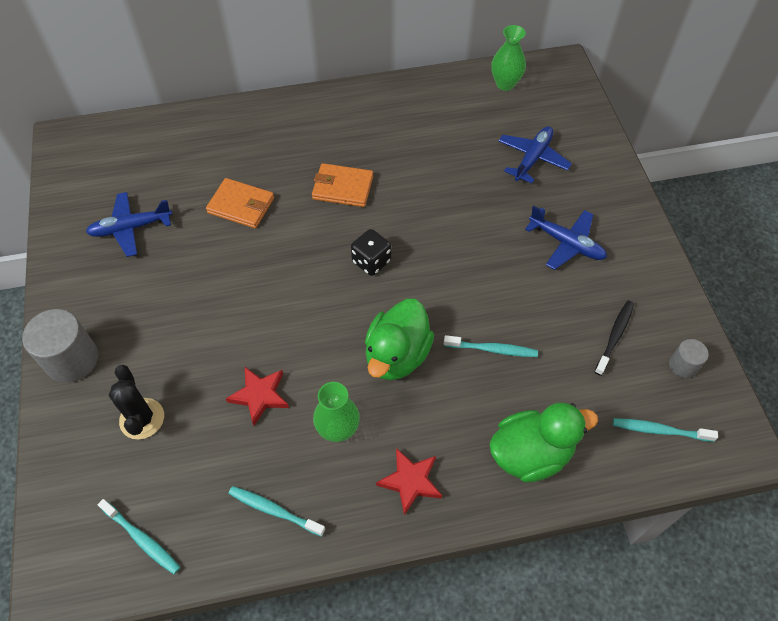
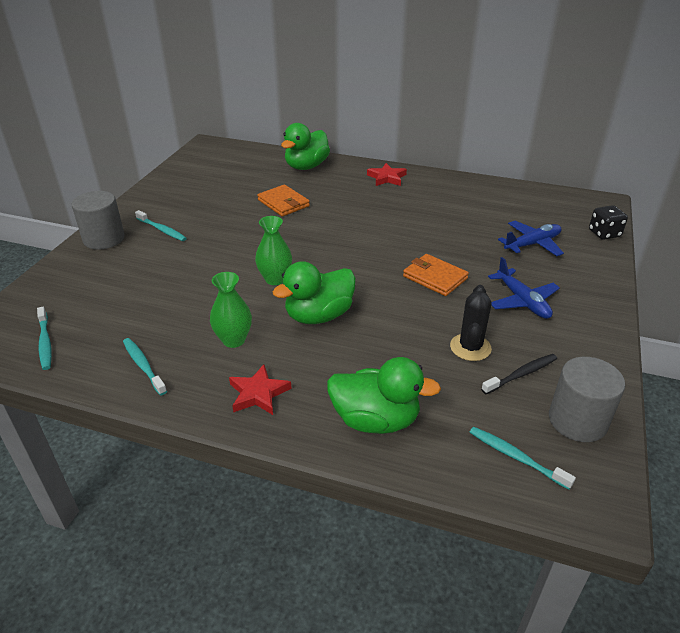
camera: 30 degrees right, 20 degrees down
(130, 228) = (203, 192): blue plane -> none
(142, 419) = (112, 282): black cactus -> black cactus (470, 347)
(222, 131) = (306, 166): none -> green duck
(260, 395) = (198, 300): red star -> red star (387, 178)
(343, 187) = (363, 215): orange wallet -> orange wallet (435, 277)
(371, 261) = (348, 259): black dice -> black dice (604, 234)
(492, 349) = (400, 341): turquoise toothbrush -> turquoise toothbrush (162, 230)
(505, 84) = (542, 199): green vase -> green vase (275, 279)
(683, 365) = (577, 420): grey cylinder -> grey cylinder, size x1.86

